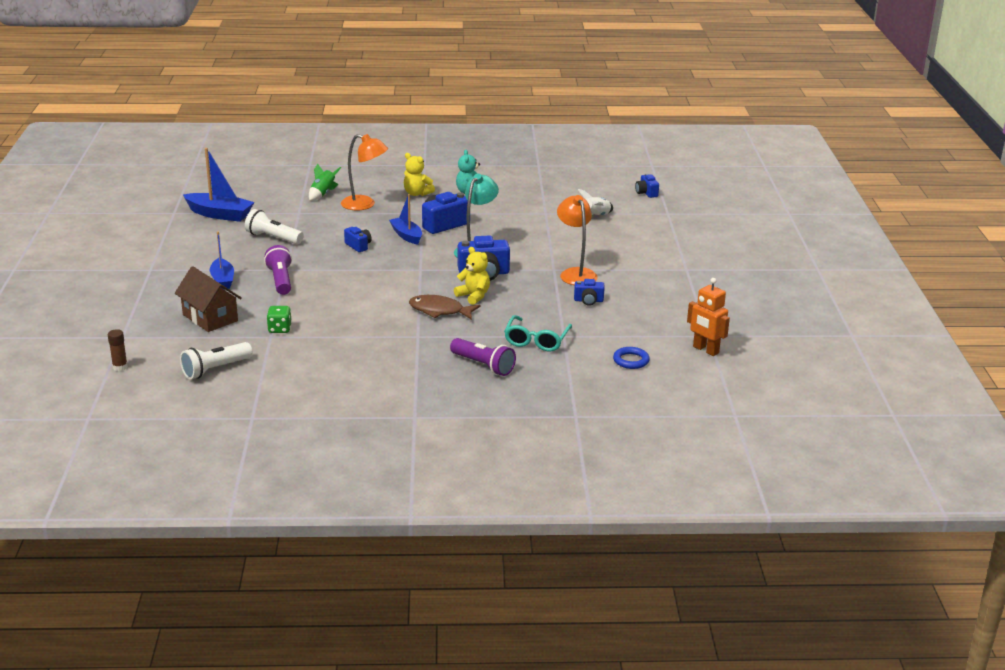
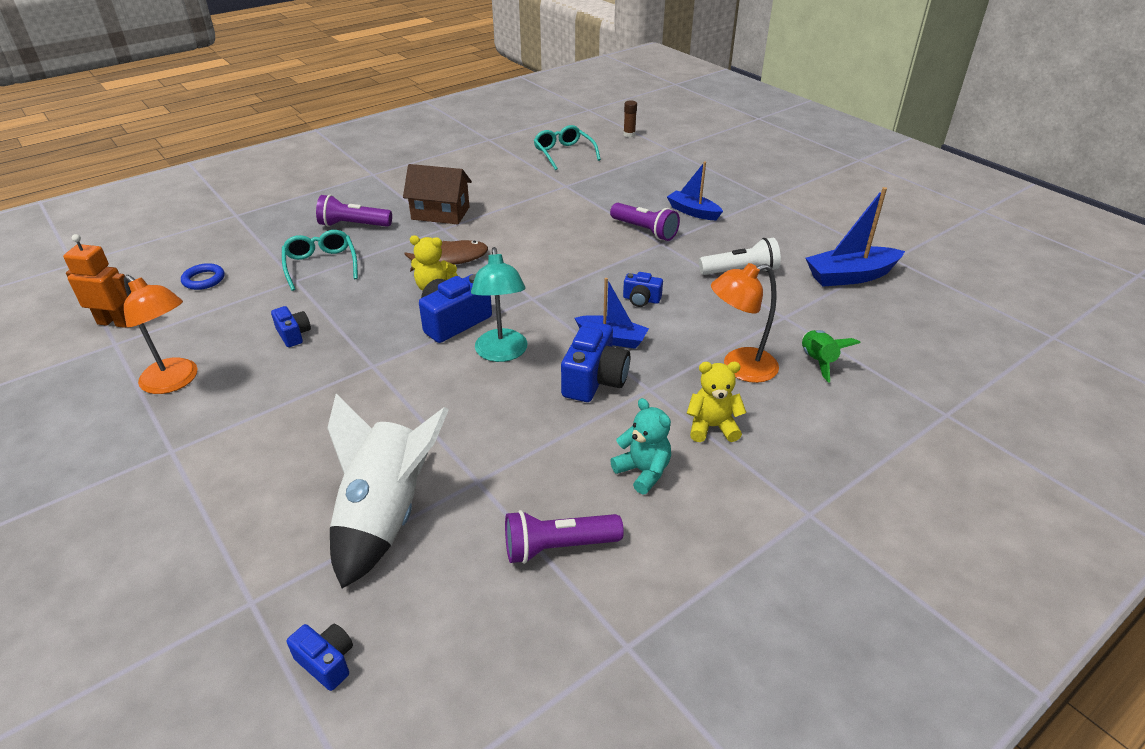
camera: 145 degrees right, 10 degrees up
(210, 318) = (637, 181): brown house -> brown house (440, 213)
(215, 369) = (564, 153): white flashlight -> turquoise glasses
(279, 329) = (568, 193): green dice -> none
(534, 188) = (558, 547): none -> purple flashlight
(575, 273) = (337, 370): orange lamp -> orange lamp (176, 381)
(588, 301) = (293, 334): blue camera -> blue camera turned 90 degrees clockwise
(596, 216) = (385, 516): white rocket -> white rocket, size x2.03

